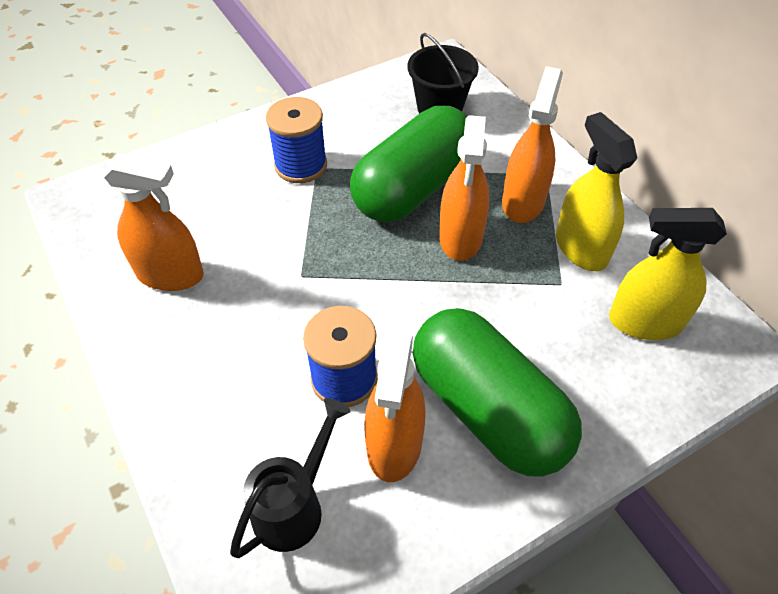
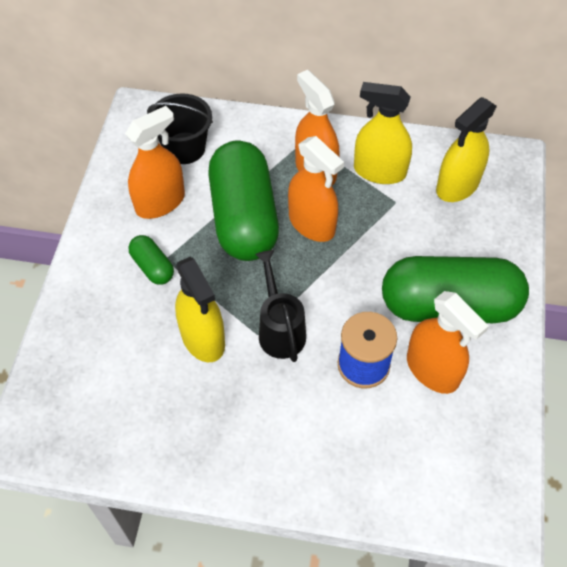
camera: 50 degrees left, 5 degrees up
(170, 274) = (178, 414): orange spray bottle -> orange spray bottle (160, 202)
(261, 241) = (203, 338): none -> yellow spray bottle
(294, 506) = (430, 451): black watering can -> black watering can (280, 329)
(301, 165) = (152, 267): blue spool -> green capsule

